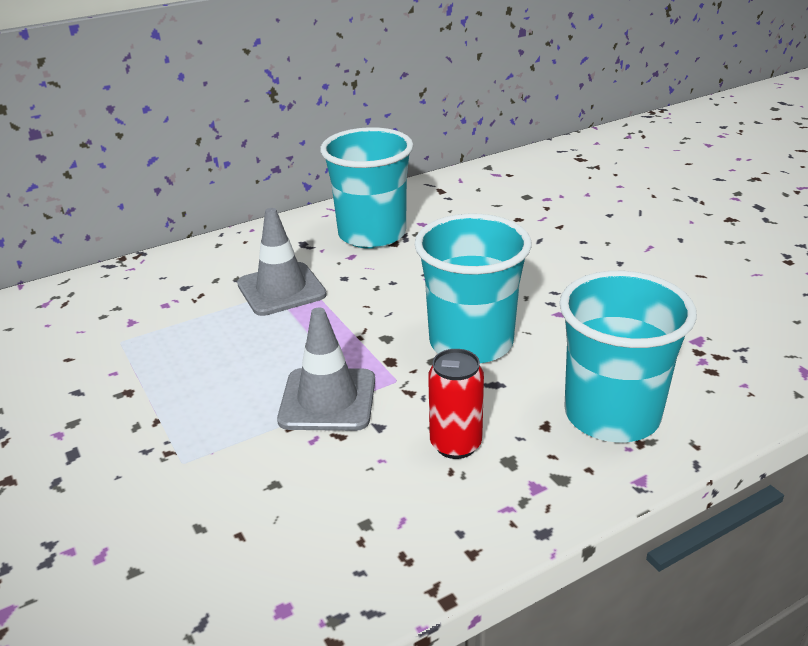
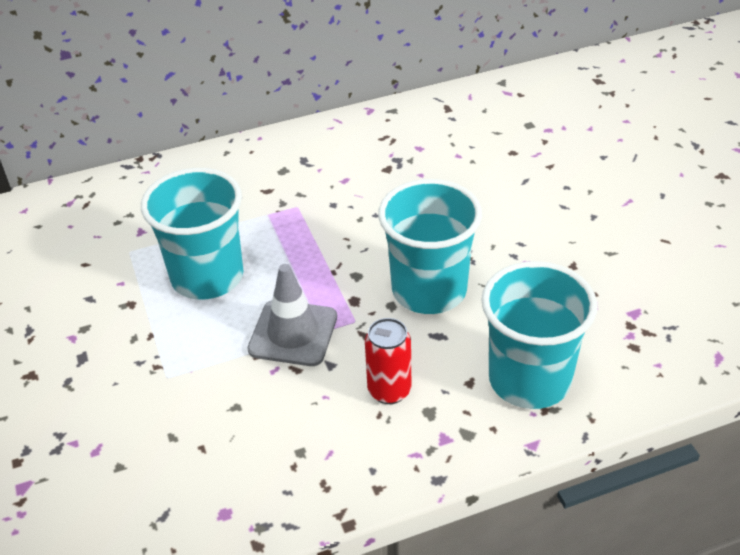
camera: 10 degrees right, 10 degrees up
(281, 289) = (274, 211): grey traffic cone -> none
(372, 234) = (369, 156): turquoise cup -> turquoise cup (207, 277)

